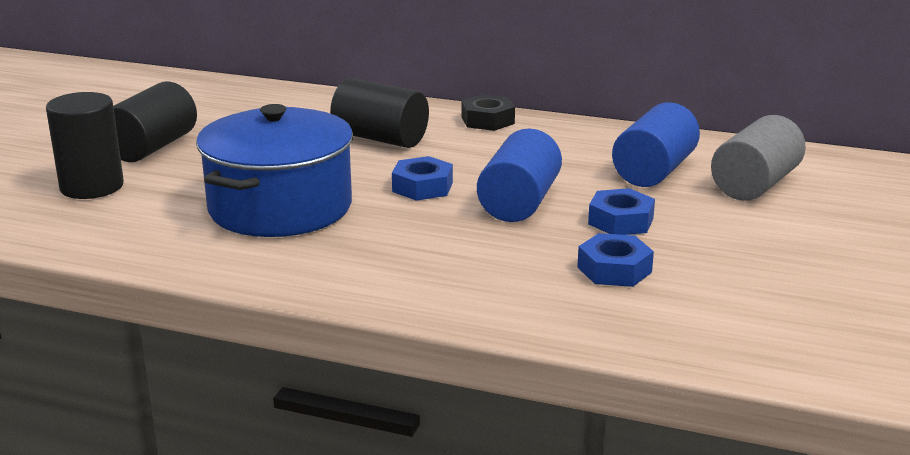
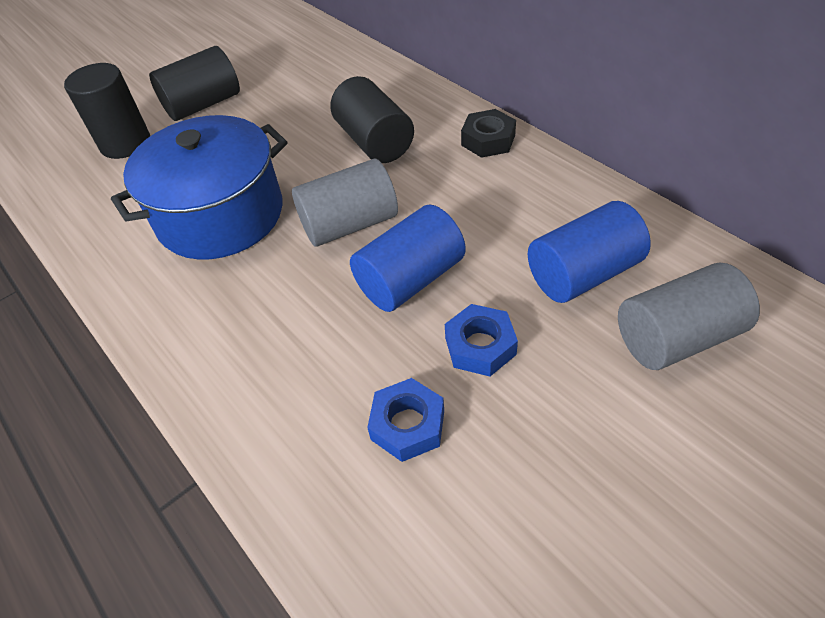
camera: 35 degrees right, 25 degrees up
(422, 187) = (349, 224): blue nut -> grey cylinder

